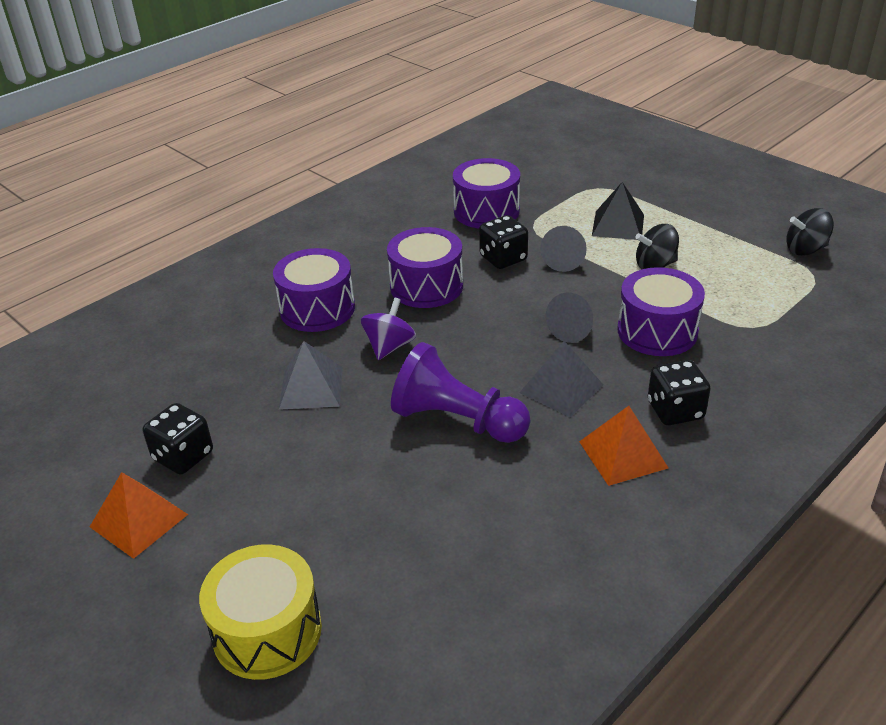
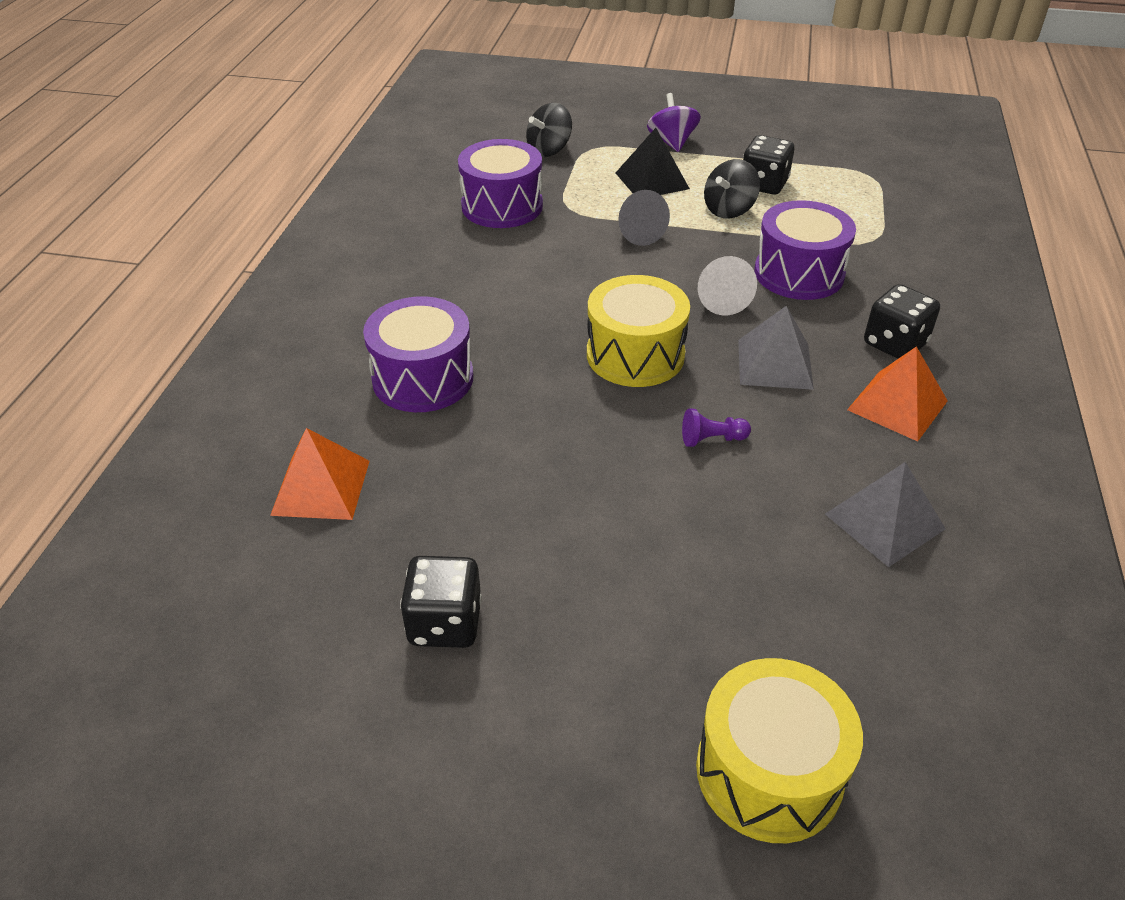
camera: 35 degrees left, 5 degrees up
(139, 520) = (474, 730): orange pyramid -> orange pyramid (321, 487)
(311, 387) = (515, 471): grey pyramid -> grey pyramid (884, 521)
(389, 347) = (554, 389): purple spinning top -> purple spinning top (672, 142)
(426, 286) = (523, 308): purple drum -> none
(457, 420) = (712, 439): purple pawn -> purple pawn, size x0.40
(467, 344) = (635, 355): none -> yellow drum
(503, 258) = (574, 251): black dice -> black dice (763, 184)
(573, 328) = (721, 299): grey cone -> white cone
(805, 249) = (839, 154): black spinning top -> black spinning top (549, 150)

